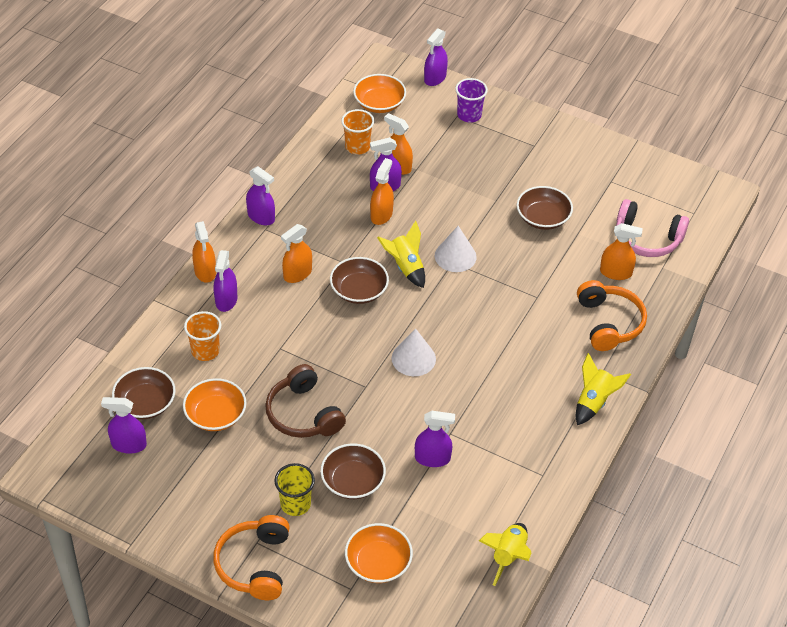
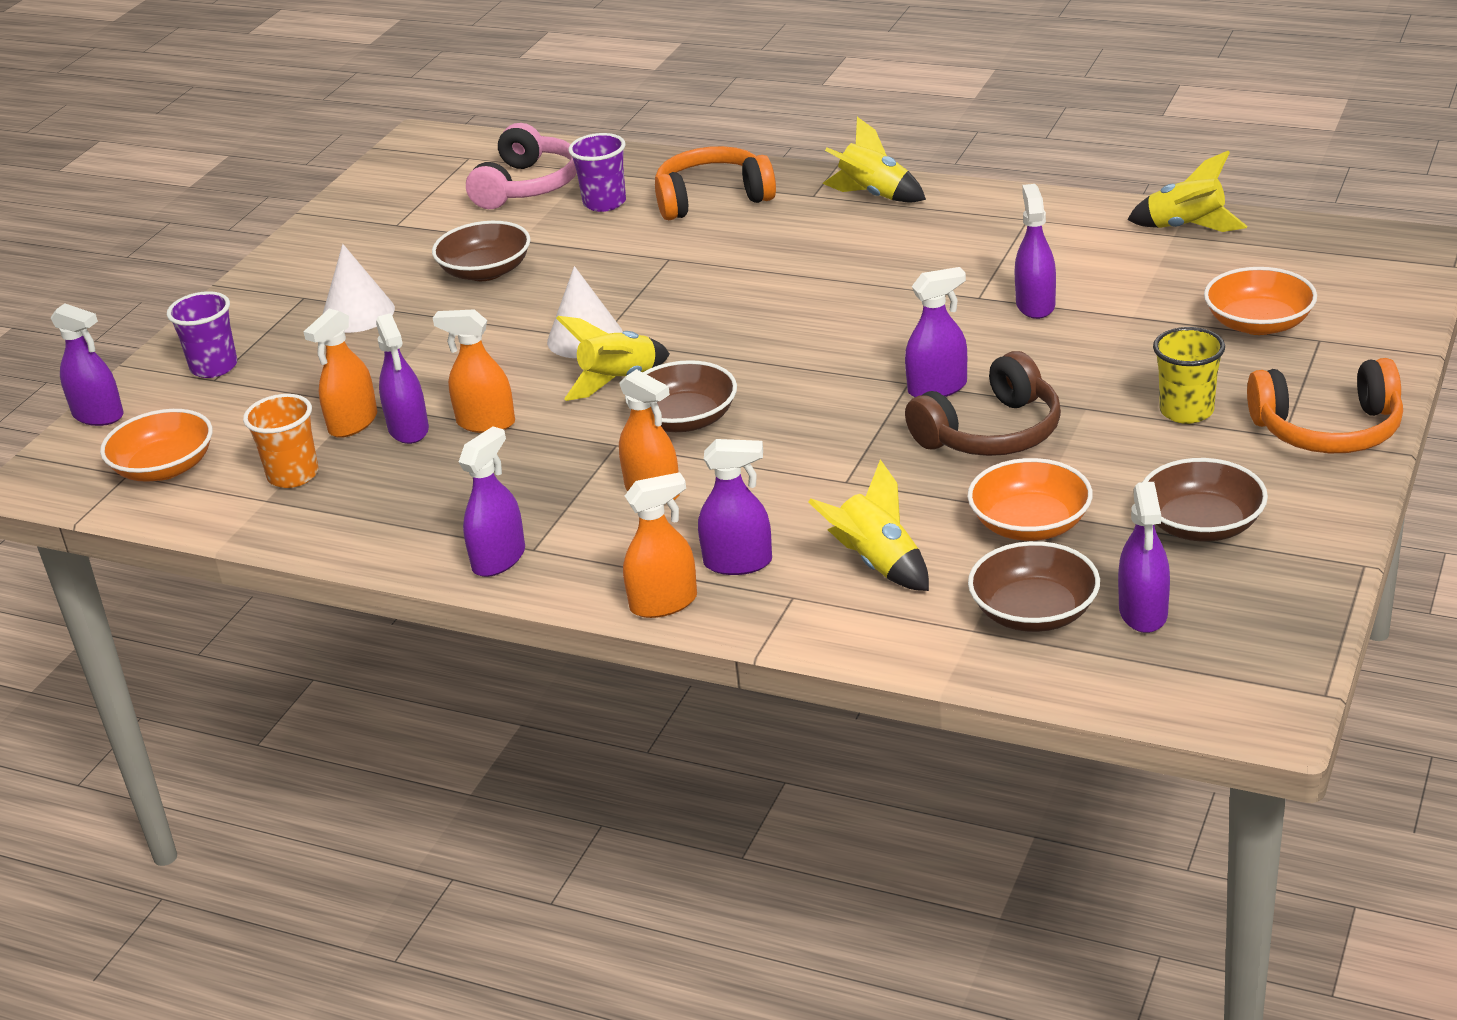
camera: 90 degrees left, 15 degrees down
(205, 351) = (877, 564): orange cup -> yellow rocket
(353, 481) = (1114, 366): brown bowl -> brown bowl (1201, 525)
(355, 398) = (937, 388): none -> purple spray bottle
(413, 358) = (831, 347): white cone -> white cone (358, 313)
(615, 272) = (604, 203): orange spray bottle -> purple cup

